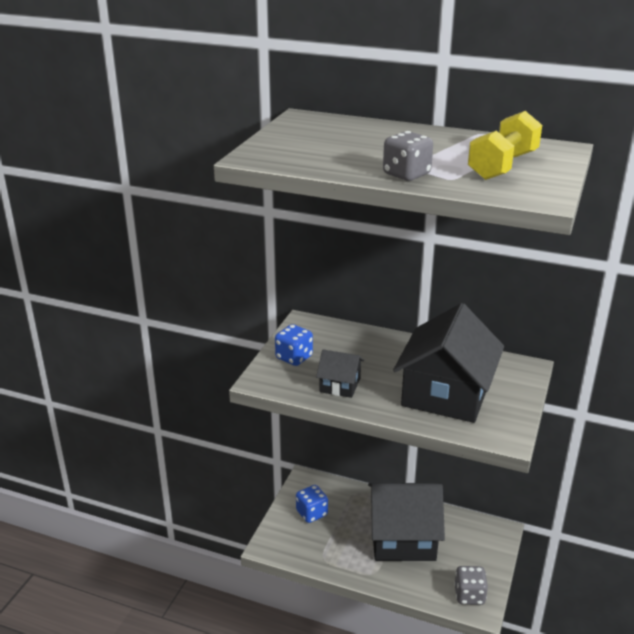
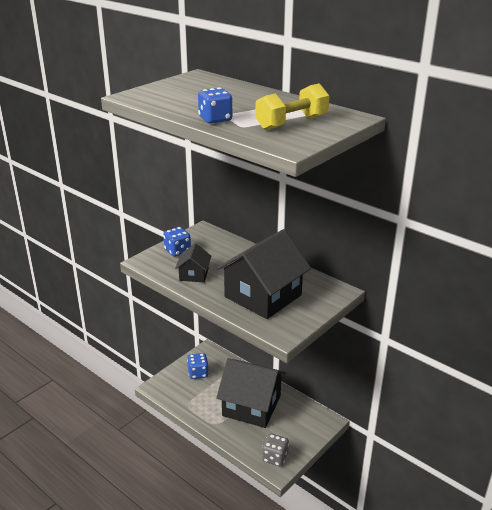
camera: 20 degrees right, 0 degrees up
(340, 385) = (194, 275): black house -> black house turned 60 degrees clockwise
(406, 174) = (215, 119): grey dice -> blue dice

